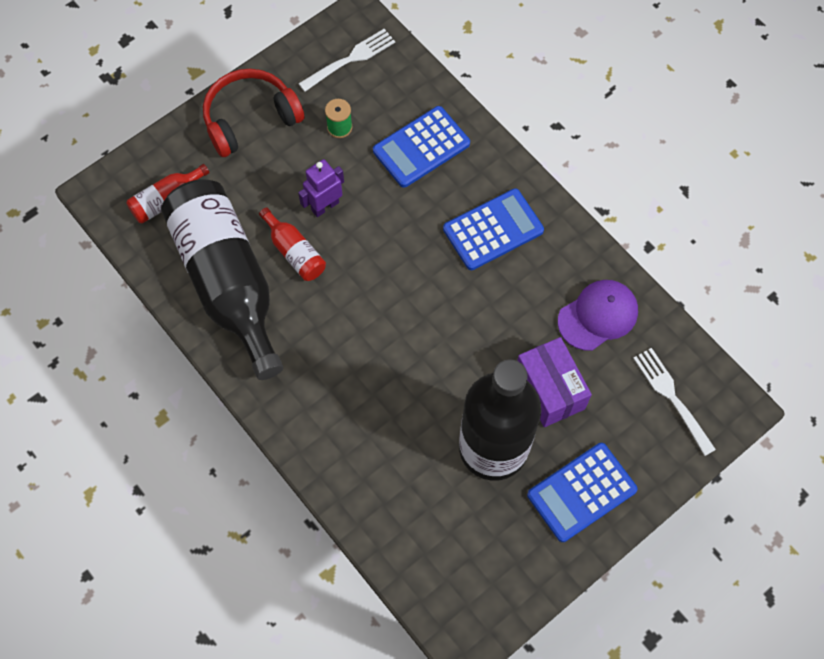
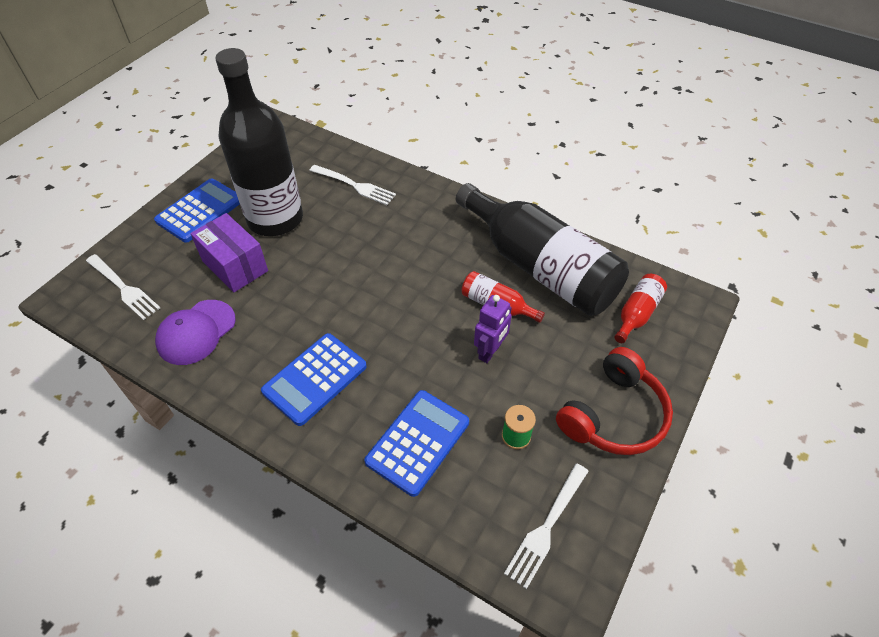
camera: 160 degrees right, 15 degrees down
(385, 474) = (354, 185): none -> white fork

